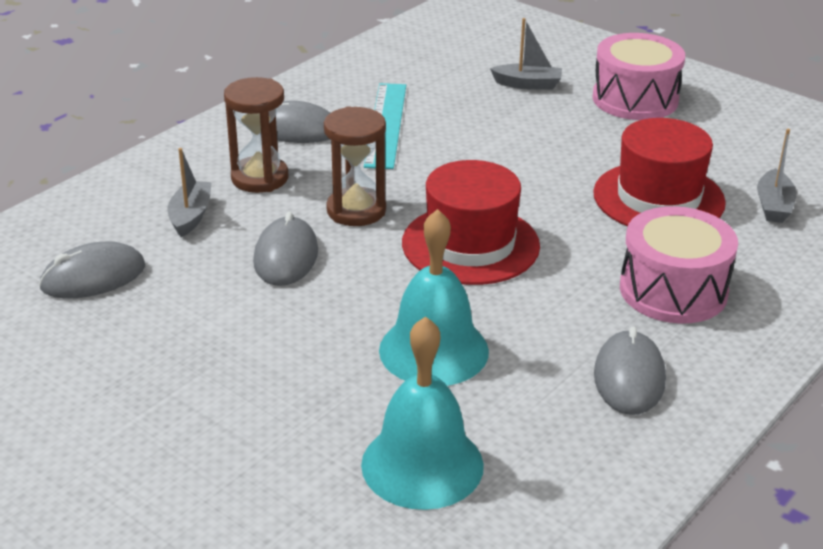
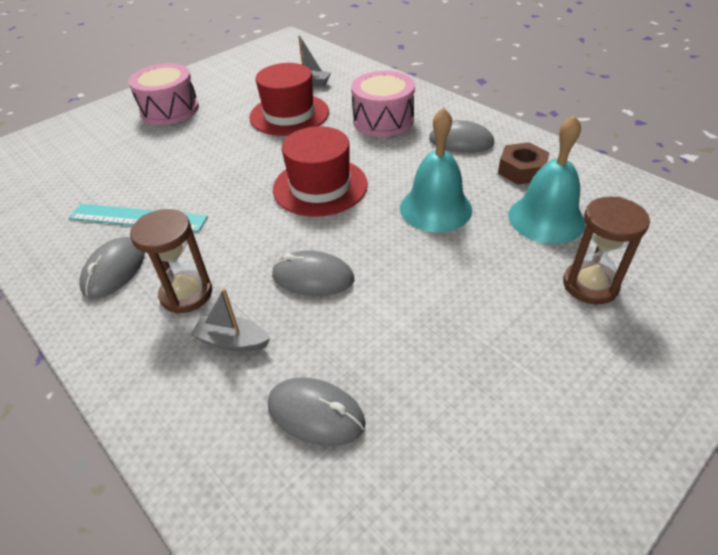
camera: 80 degrees left, 10 degrees up
(93, 277) = (316, 414): grey mouse -> grey mouse turned 45 degrees counterclockwise
(356, 210) = (259, 237): brown hourglass -> brown hourglass (590, 285)
(528, 84) = (121, 148): grey boat -> none
(555, 446) = (522, 170): none -> brown nut

